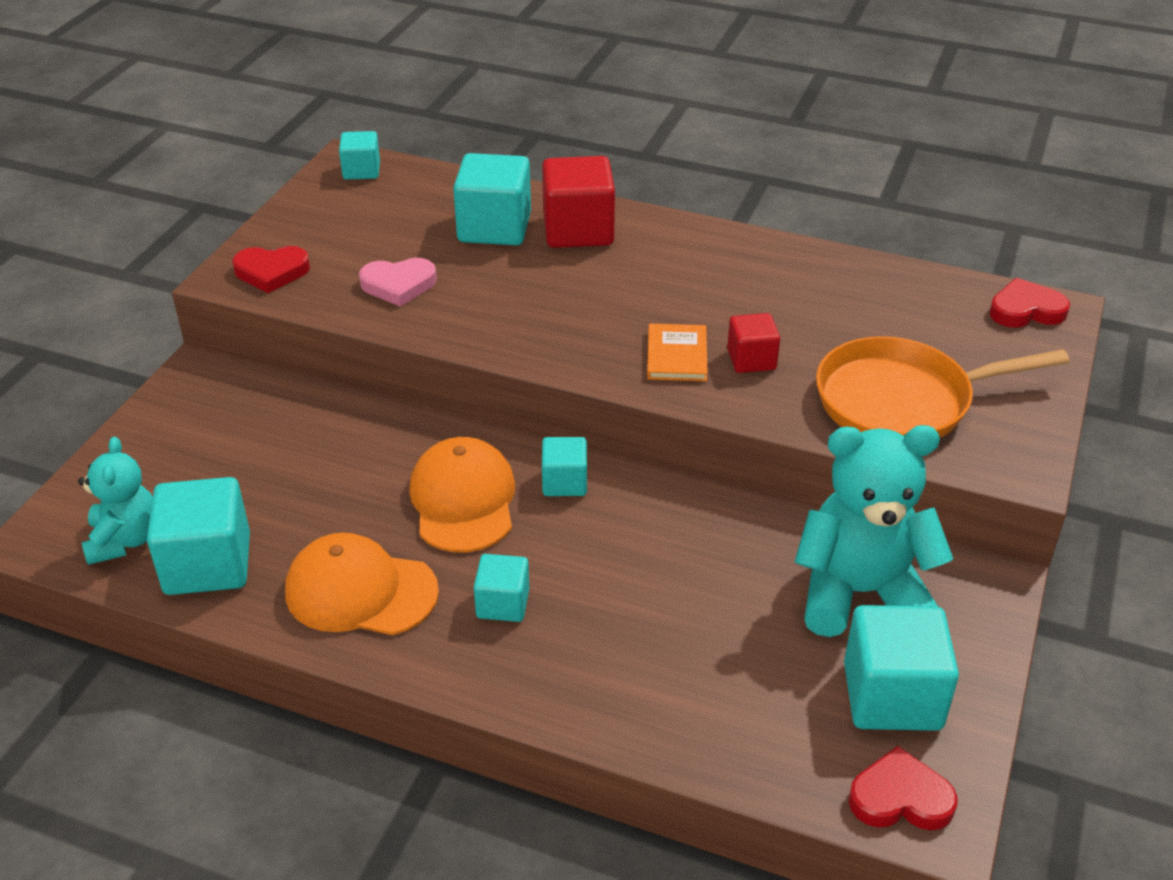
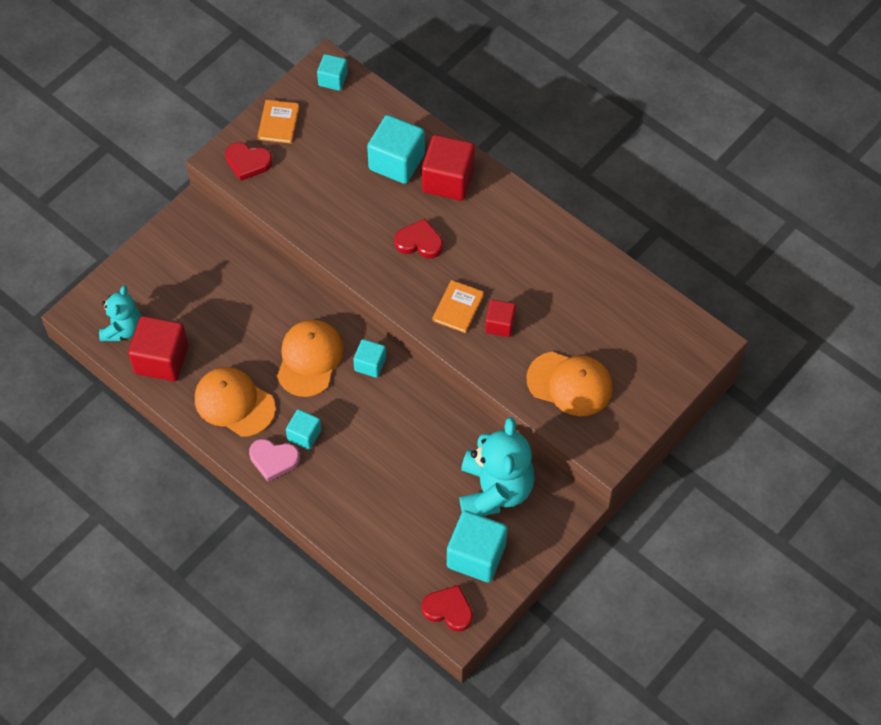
camera: 20 degrees right, 20 degrees up
(208, 564) = (161, 359): turquoise cube -> red cube
(301, 225) = (278, 123): none -> orange book
(398, 285) = (319, 197): pink heart -> pink heart (273, 460)
(860, 593) = (495, 490): turquoise teddy bear -> turquoise teddy bear turned 75 degrees clockwise
(902, 401) = (570, 384): orange pan -> orange cap
(1026, 310) = (689, 337): red heart -> red heart (419, 242)

